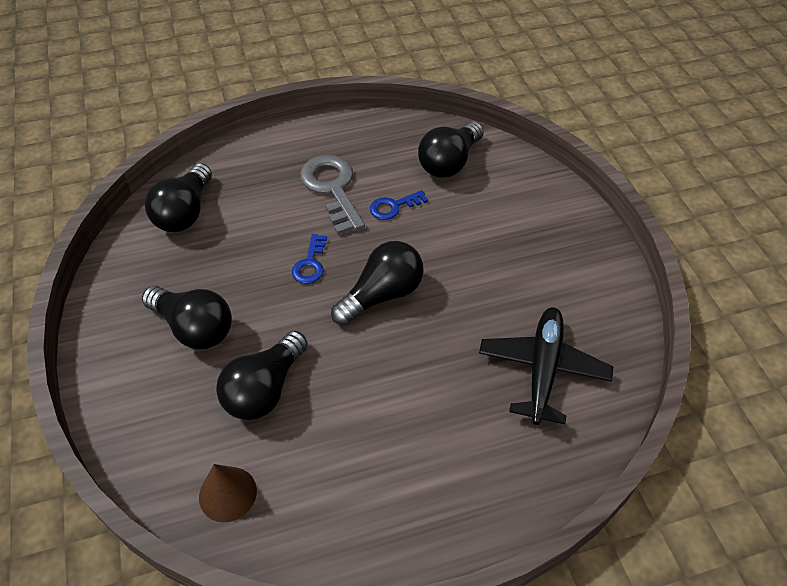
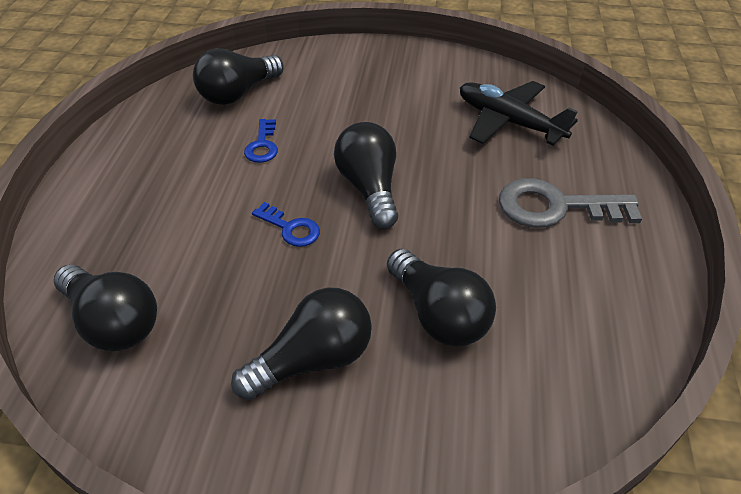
camera: 65 degrees left, 5 degrees down
(227, 494) = (561, 385): brown cone -> none
(332, 189) = (197, 180): grey key -> grey key (556, 207)
(449, 162) = (238, 93): black light bulb -> black light bulb turned 75 degrees clockwise

